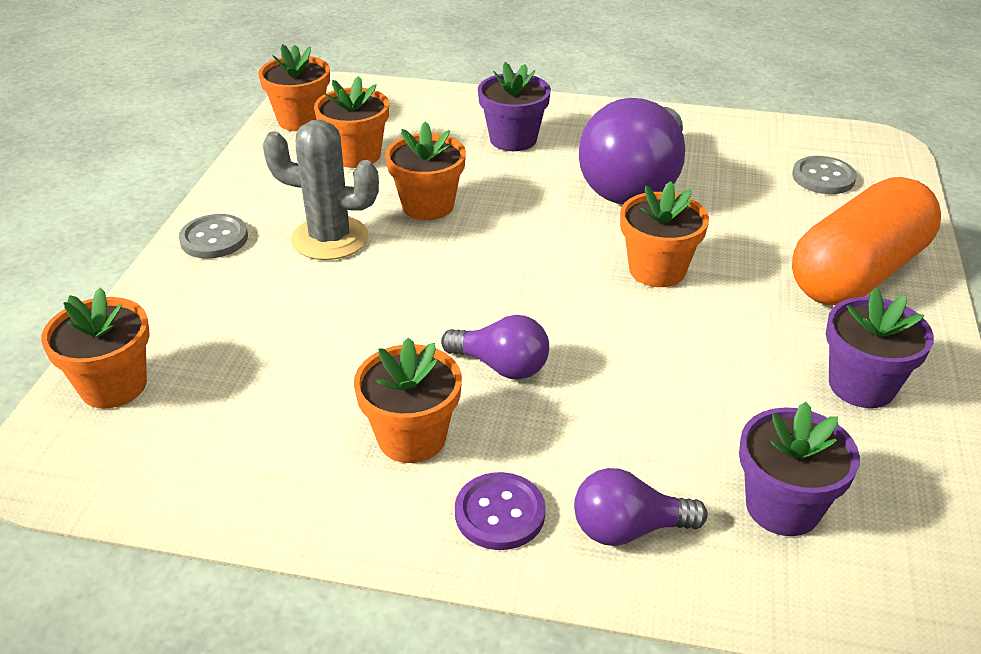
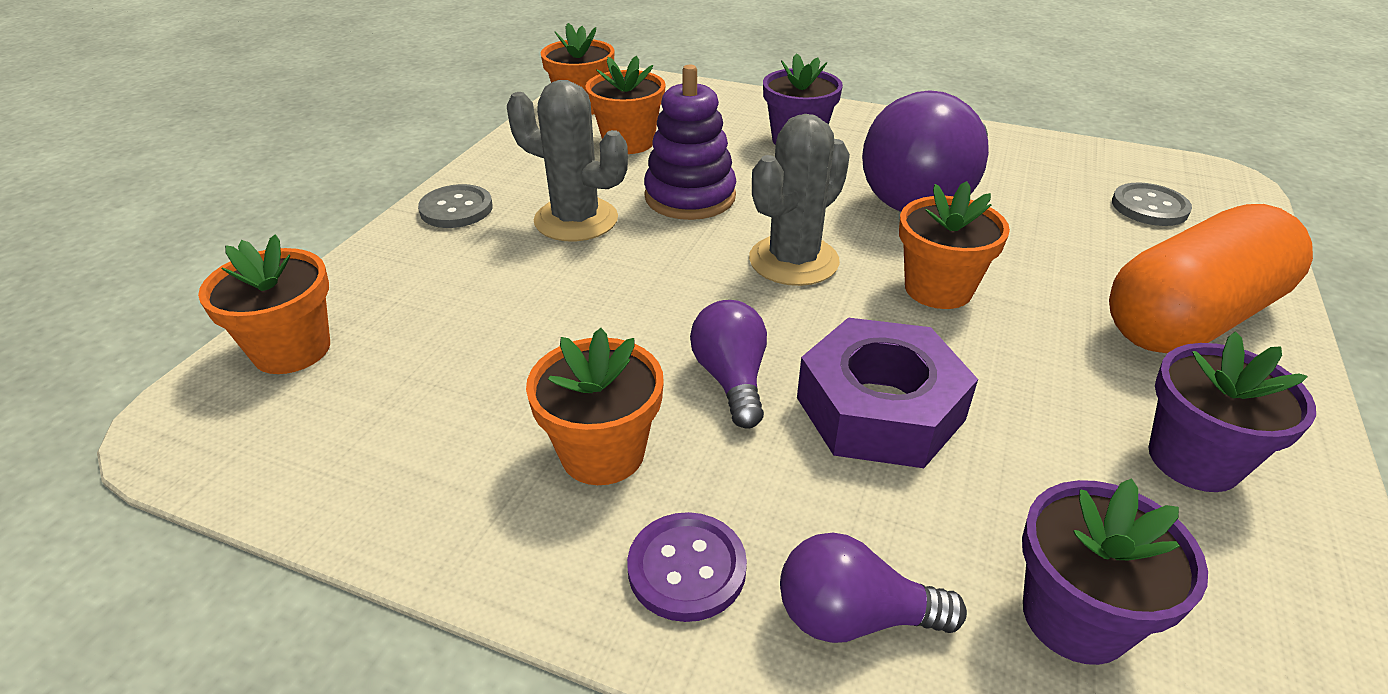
camera: 10 degrees right, 0 degrees up
(428, 206) = (690, 197): orange flower pot -> purple stacking toy
(501, 366) = (731, 379): purple light bulb -> purple light bulb turned 135 degrees counterclockwise
(532, 257) = (793, 261): none -> grey cactus
(624, 375) = (879, 408): none -> purple nut

